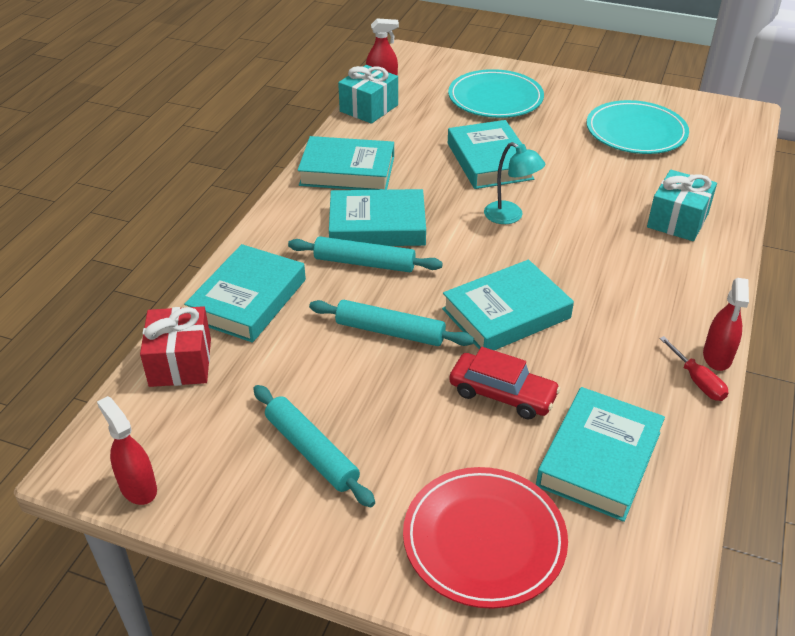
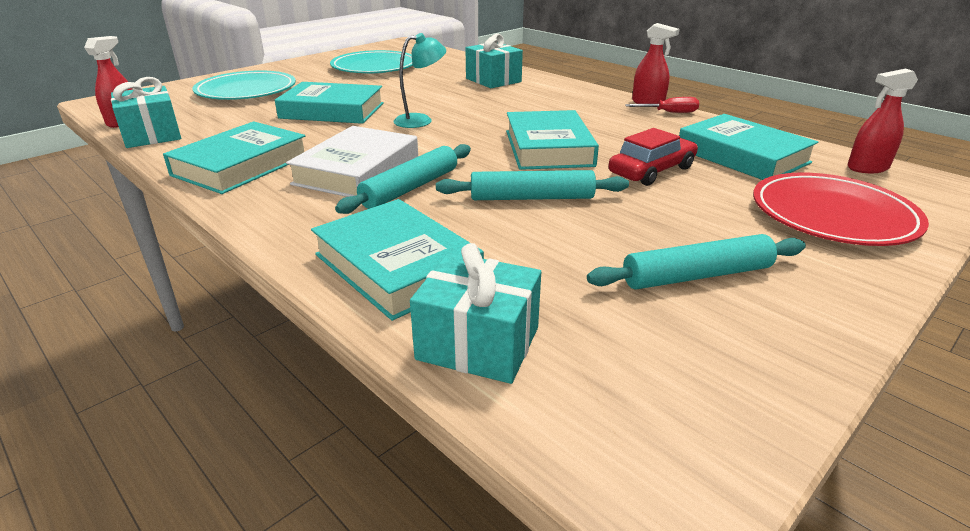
camera: 65 degrees left, 10 degrees down
(138, 487) = (732, 434): red spray bottle -> red spray bottle (867, 168)
(180, 362) = (478, 343): red gift -> turquoise gift
(377, 225) = (357, 170): turquoise book -> white book
(390, 331) = (531, 198): turquoise rolling pin -> turquoise rolling pin turned 45 degrees clockwise

